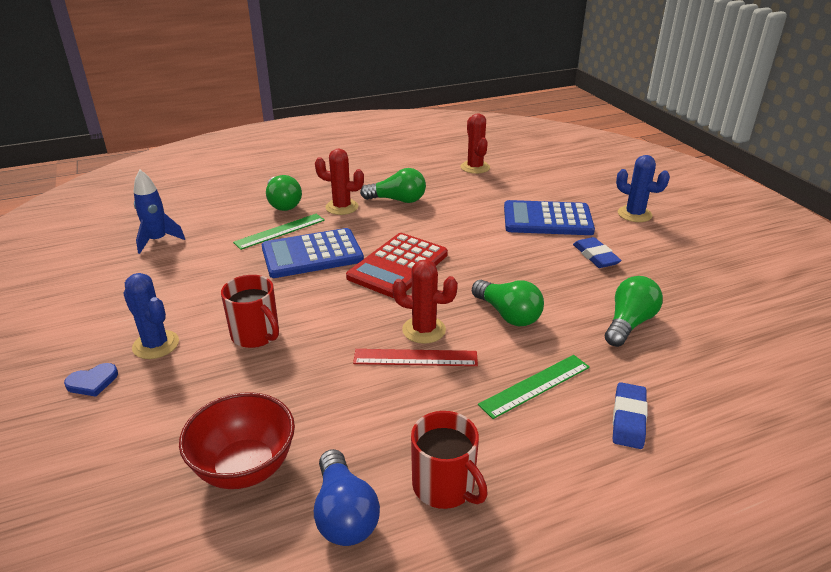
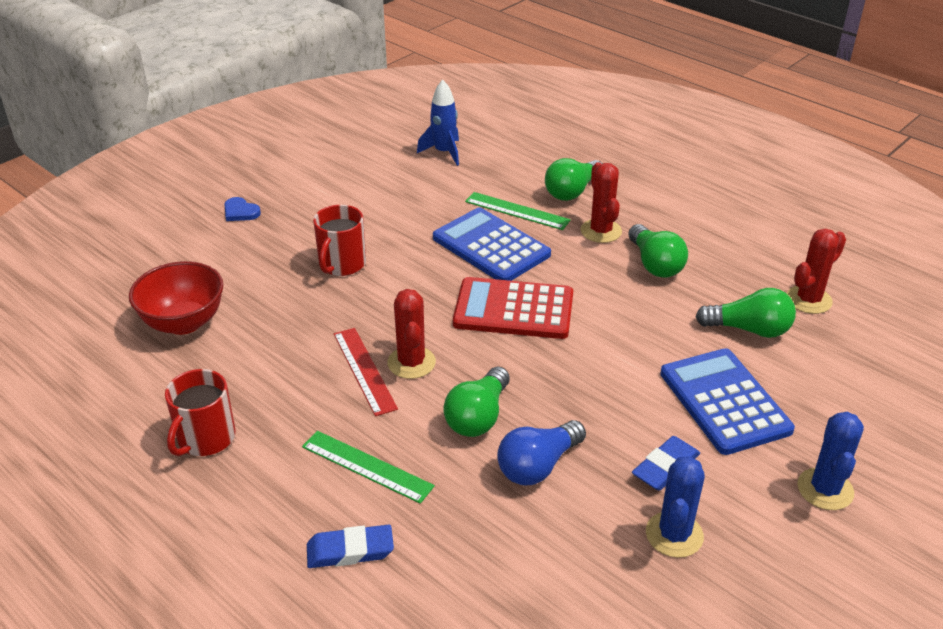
camera: 65 degrees right, 5 degrees up
(156, 345) = (298, 220): blue cactus -> blue cactus (674, 535)
(344, 514) = (156, 391): blue light bulb -> blue light bulb (538, 466)
(629, 323) = (528, 525): green light bulb -> green light bulb (749, 329)

